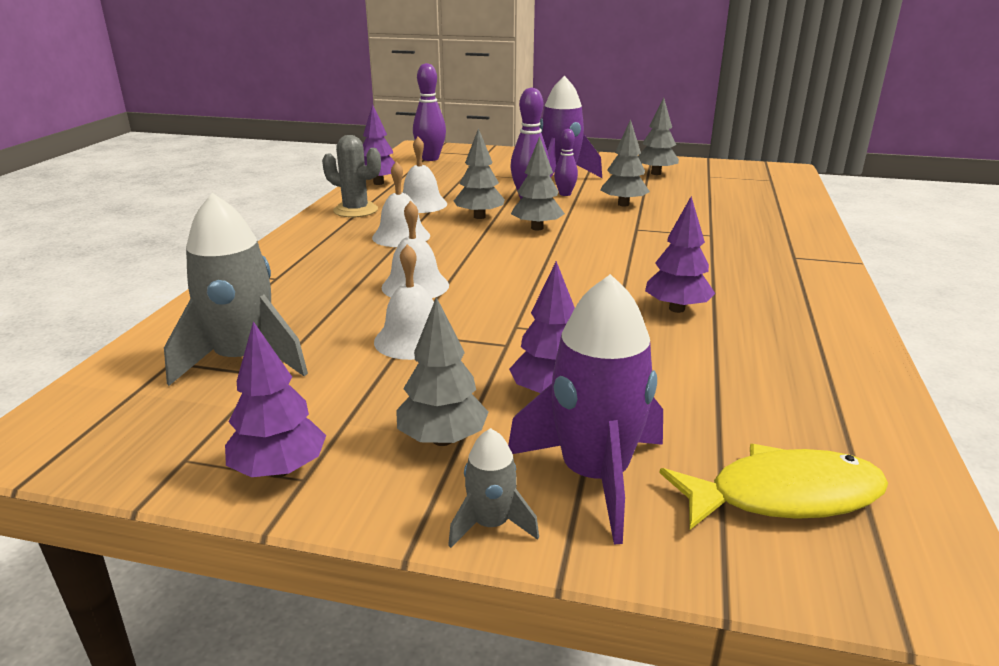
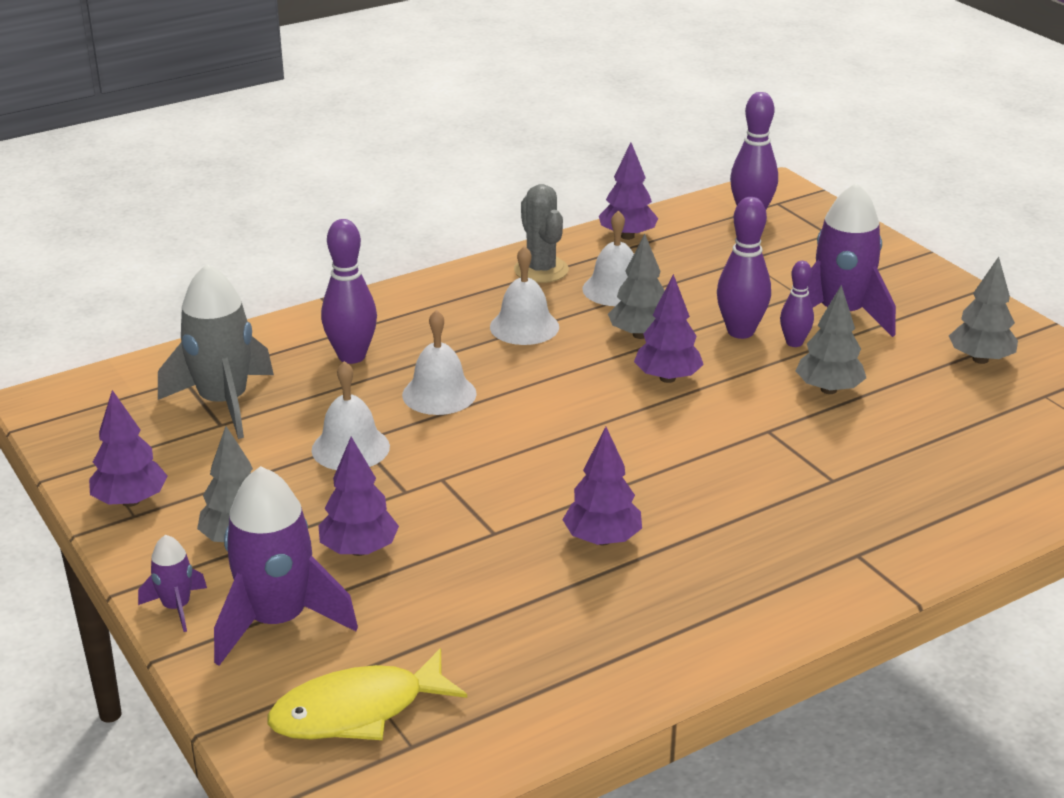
camera: 45 degrees right, 5 degrees up
(305, 292) = (352, 356): none -> purple bowling pin
(491, 524) = (176, 607): grey rocket -> purple rocket
(537, 228) = (667, 378): grey tree -> purple tree
(783, 496) = (357, 711): yellow fish -> yellow fish turned 120 degrees clockwise

